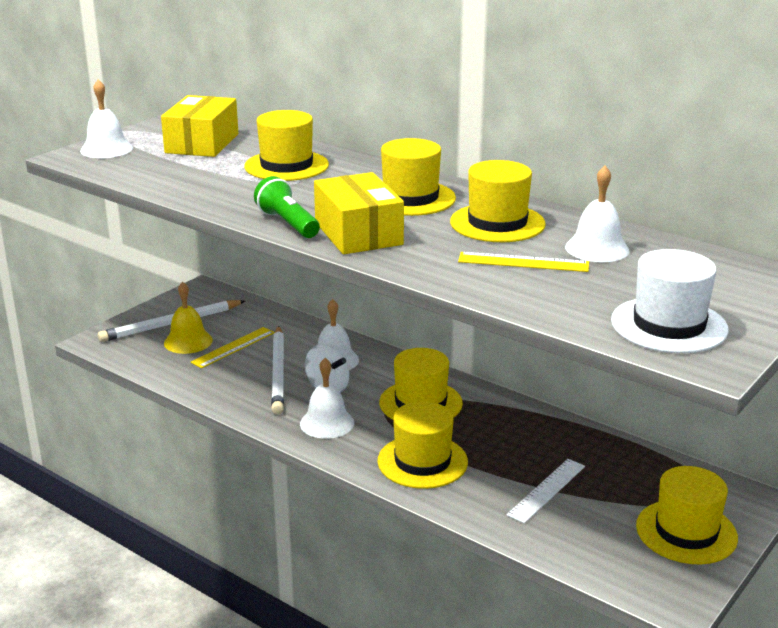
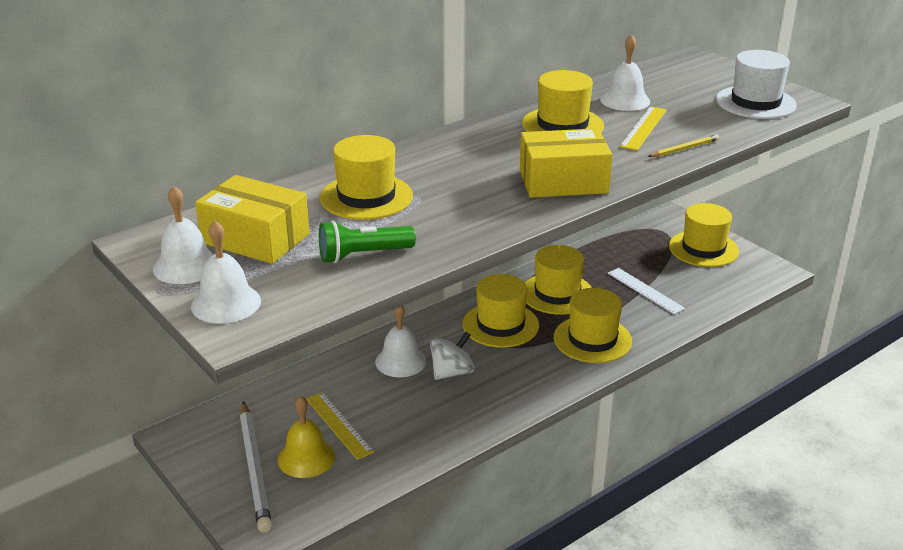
camera: 75 degrees left, 5 degrees up
(279, 372) = (408, 399): white pencil -> none
(288, 223) = (527, 210): green flashlight -> green flashlight (363, 255)
(327, 423) = (515, 381): white bell -> white bell (186, 266)
(410, 198) = (490, 150): yellow hat -> yellow hat (557, 294)
(481, 286) = (684, 149): none -> yellow pencil

